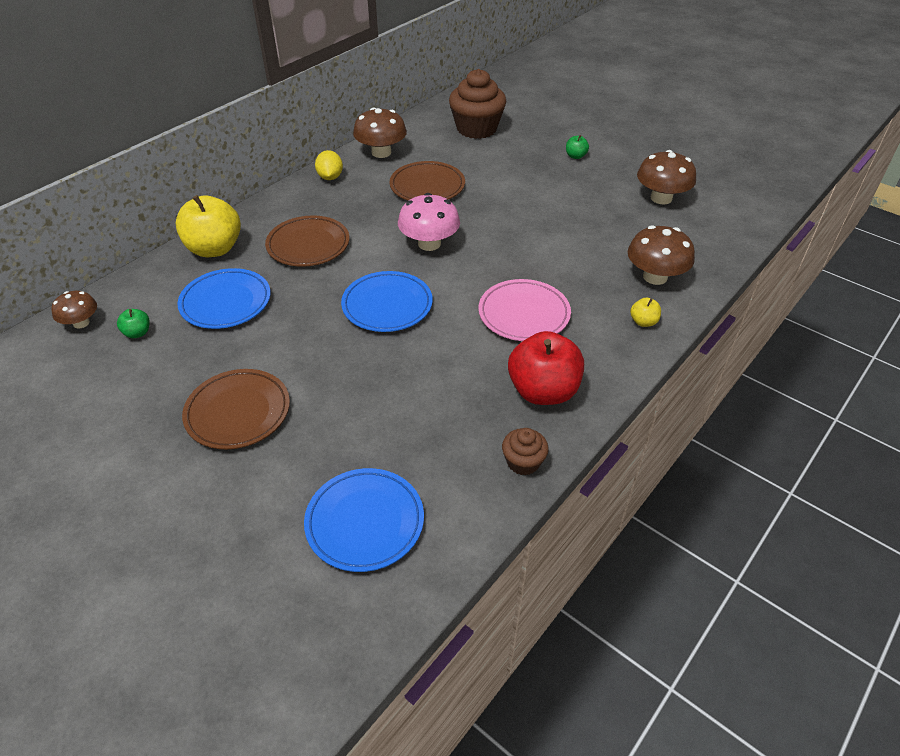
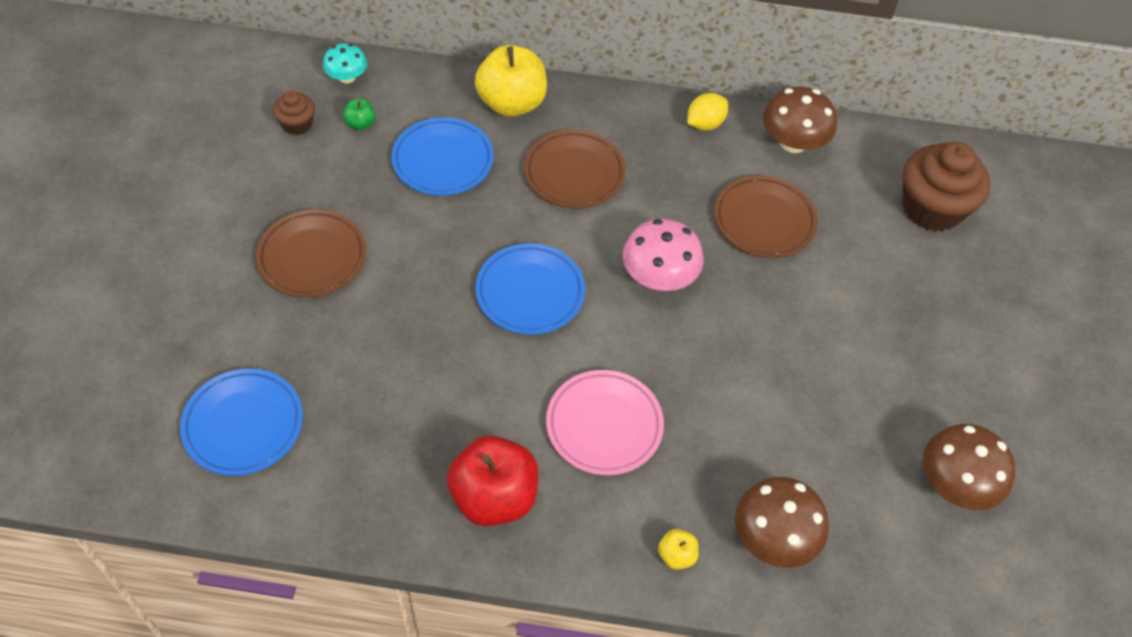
camera: 55 degrees right, 10 degrees up
(81, 323) = (347, 77): brown mushroom -> turquoise mushroom
(523, 462) = (384, 522): brown cupcake -> brown cupcake (297, 124)
(575, 156) = (967, 344): green apple -> none

